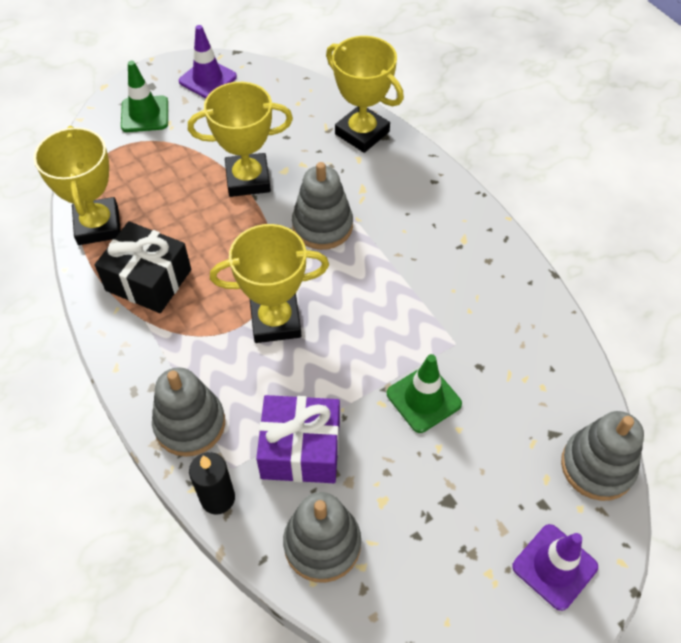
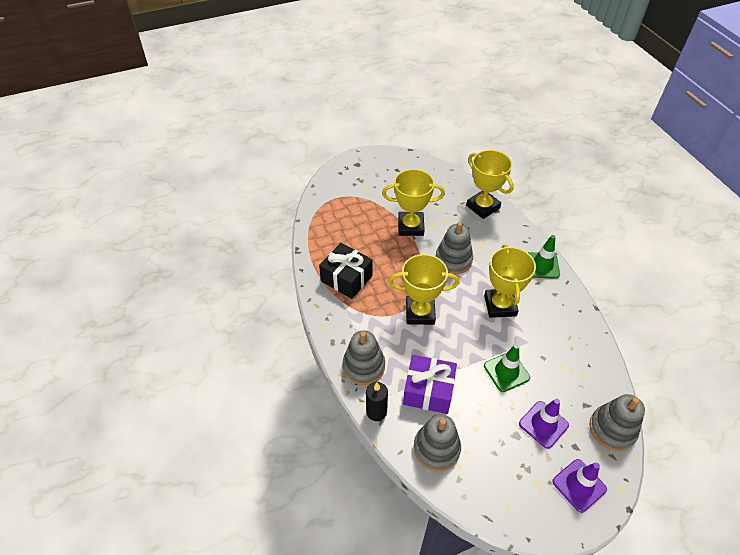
camera: 10 degrees right, 5 degrees down
(98, 225) = (320, 243): yellow trophy -> yellow trophy (500, 305)
(145, 114) = (352, 180): green traffic cone -> green traffic cone (542, 265)
(207, 79) = (391, 164): purple traffic cone -> purple traffic cone (543, 424)

